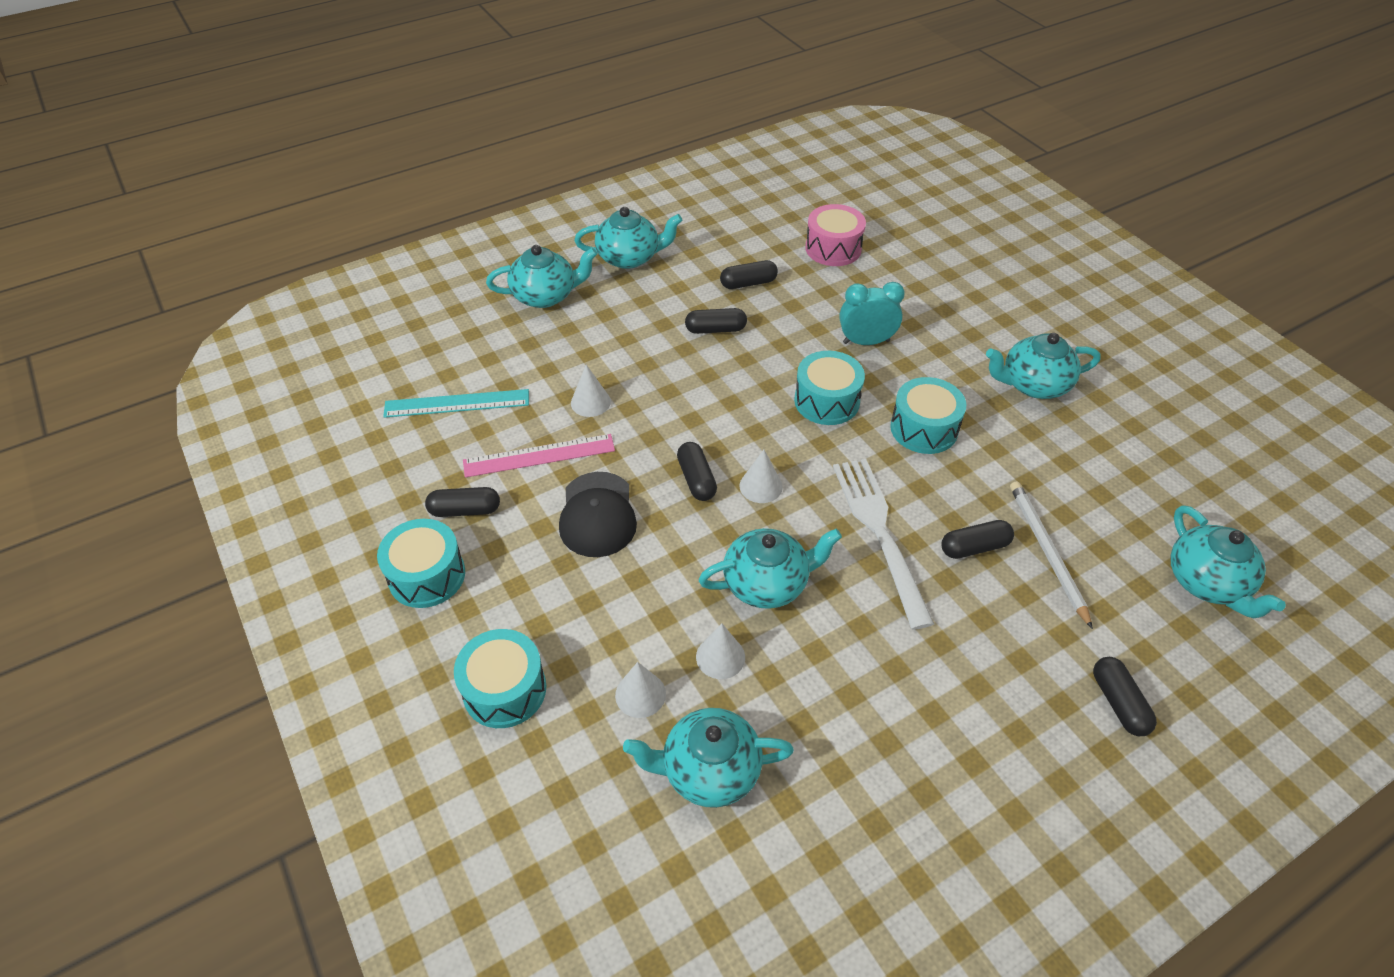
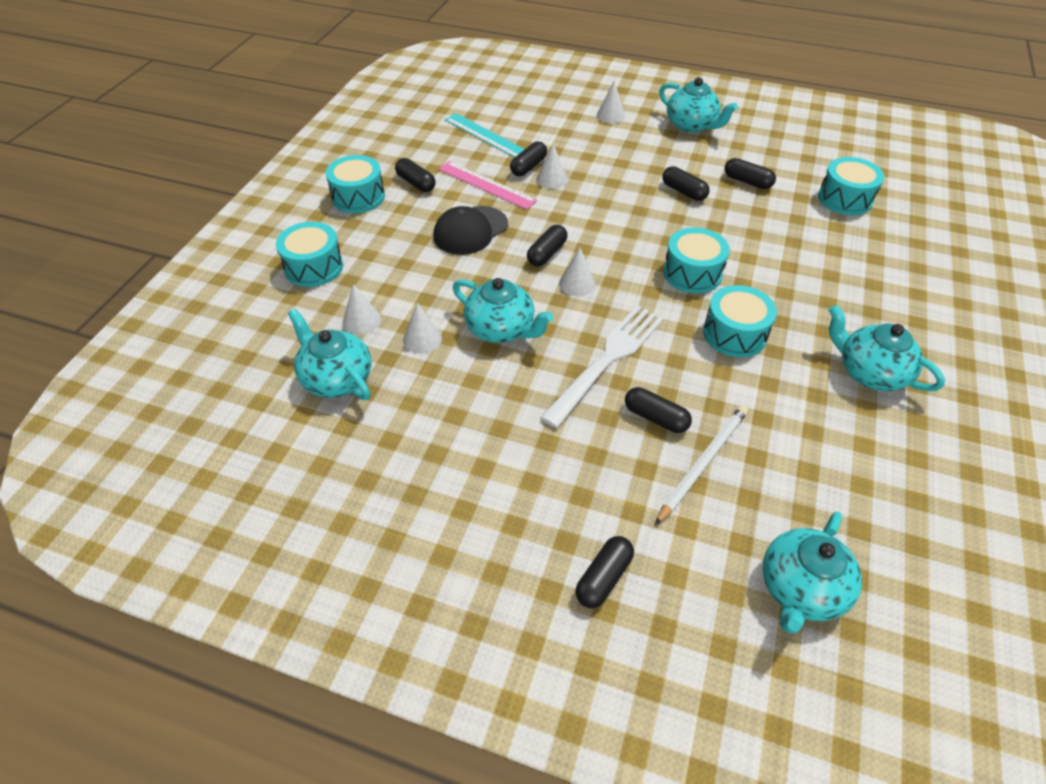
camera: 50 degrees right, 0 degrees up
(545, 296) = (610, 115): turquoise teapot -> white cone
(550, 405) = (528, 167): none -> black capsule
(833, 248) = (845, 199): pink drum -> turquoise drum
(866, 342) = (777, 262): turquoise clock -> none

